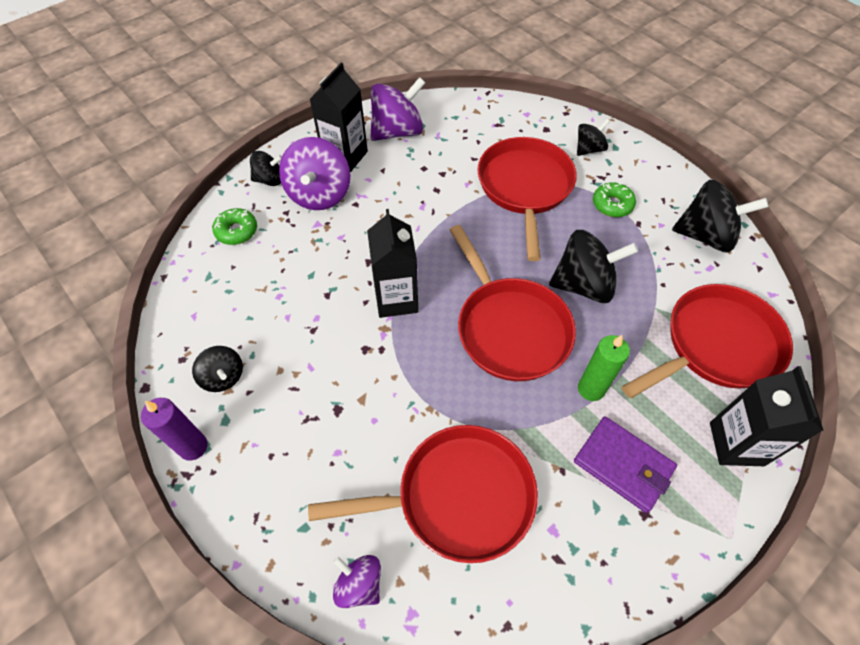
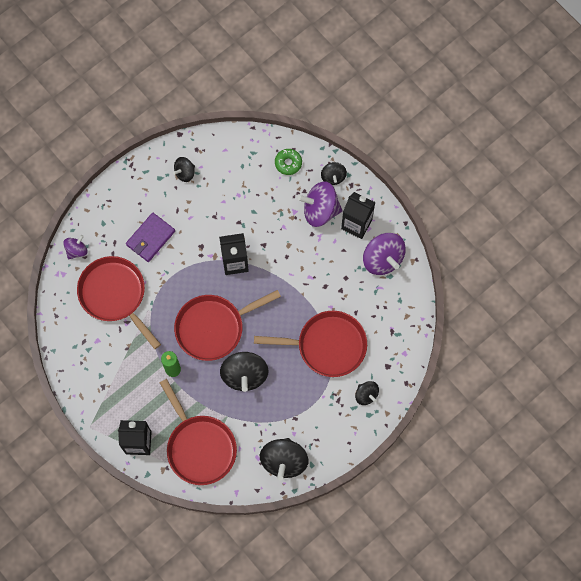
camera: 90 degrees right, 15 degrees up
(193, 447) = (145, 165): purple candle -> none
(457, 497) = (115, 295): red pan -> red pan turned 150 degrees clockwise
(612, 204) = (312, 403): green donut -> none
(623, 465) = (128, 380): purple wallet -> purple wallet (150, 238)

